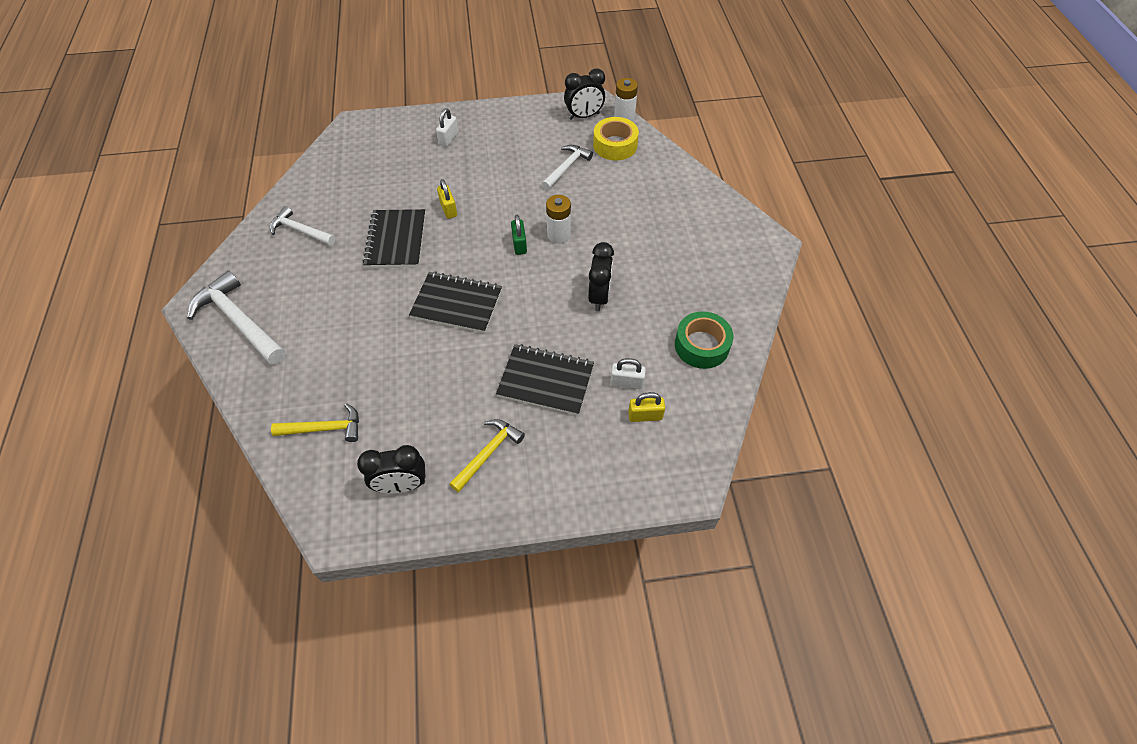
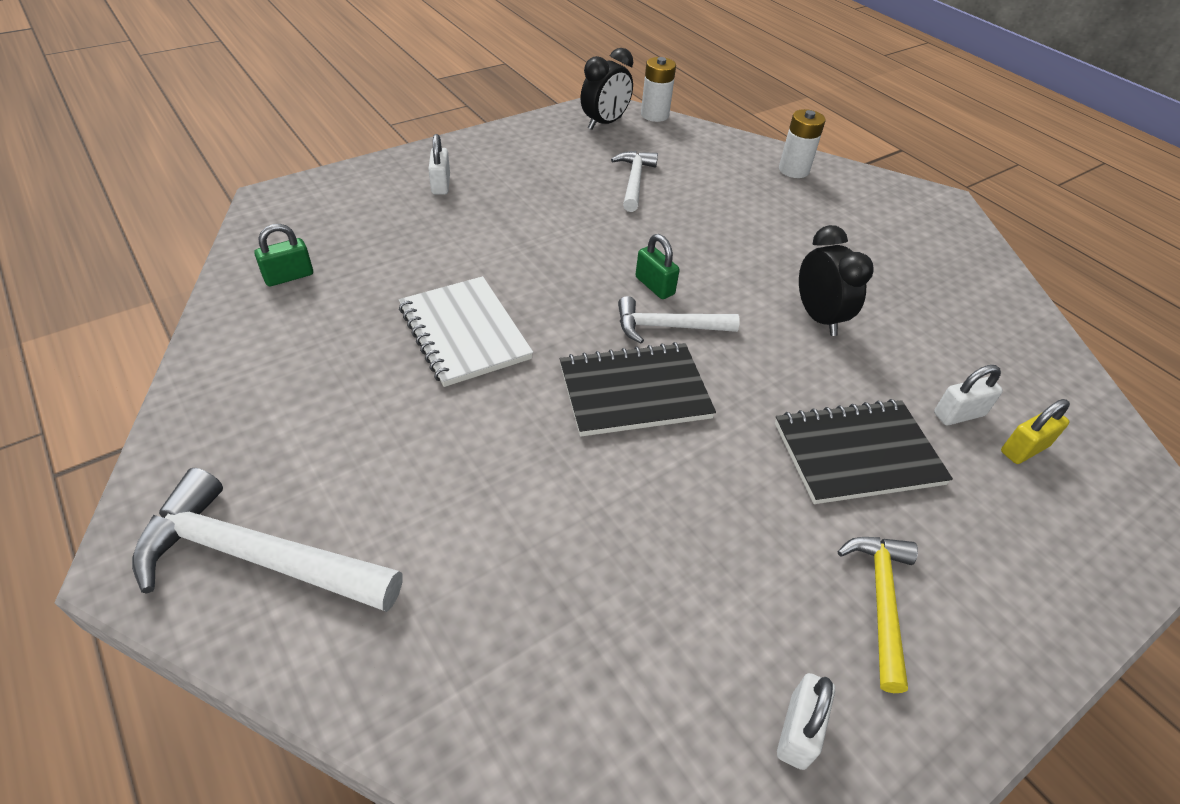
camera: 30 degrees left, 10 degrees down
(300, 231) = (283, 367): white hammer -> white hammer (668, 327)
(324, 428) = (574, 690): yellow hammer -> none
(332, 178) = (289, 276): none -> green padlock
(396, 240) = (464, 333): black notebook -> white notebook
(402, 485) = (798, 730): black clock -> white padlock
(448, 209) = (513, 269): yellow padlock -> none
(558, 234) = (695, 259): white battery -> white battery (793, 170)
(615, 145) = (671, 145): yellow tape -> none
(701, 345) = (993, 335): green tape -> none

